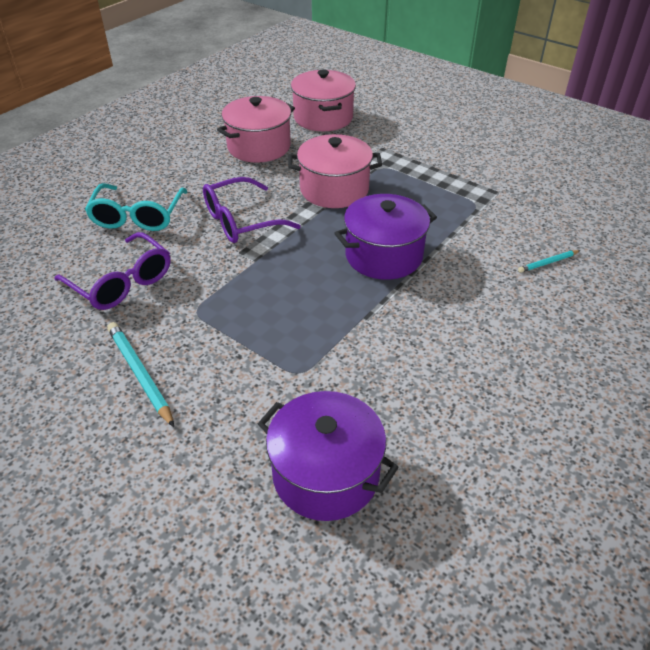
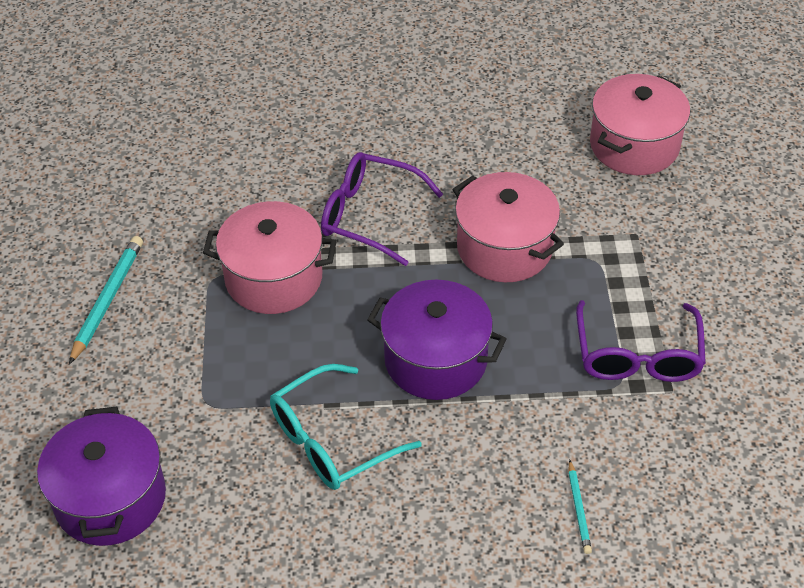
camera: 50 degrees right, 5 degrees up
(121, 282) = (199, 202): purple glasses -> purple glasses (637, 355)
(138, 216) = (295, 140): turquoise glasses -> turquoise glasses (332, 440)
(259, 147) = (510, 137): pink pot -> pink pot (273, 278)
(547, 263) = (578, 509): turquoise pencil -> turquoise pencil turned 120 degrees counterclockwise

